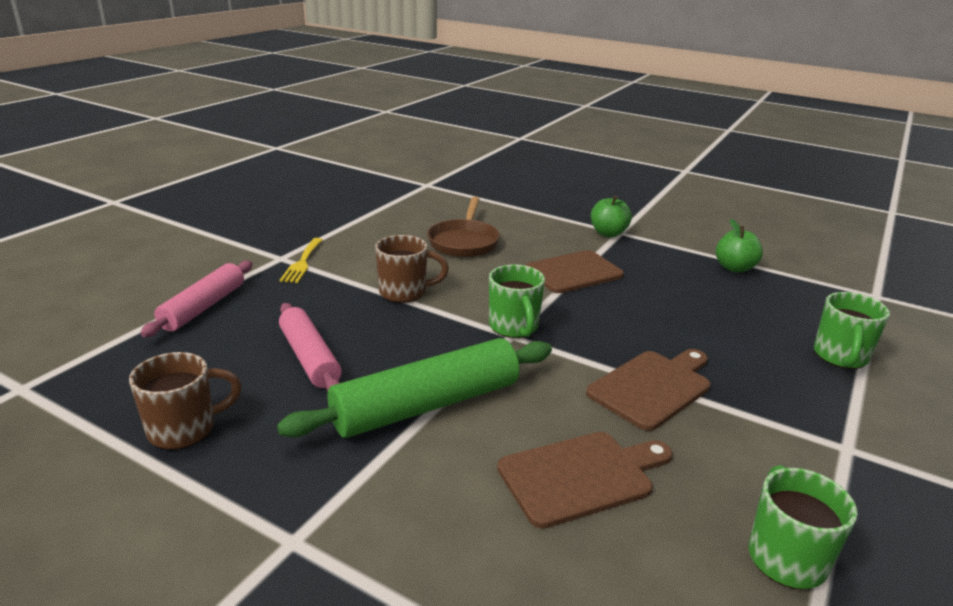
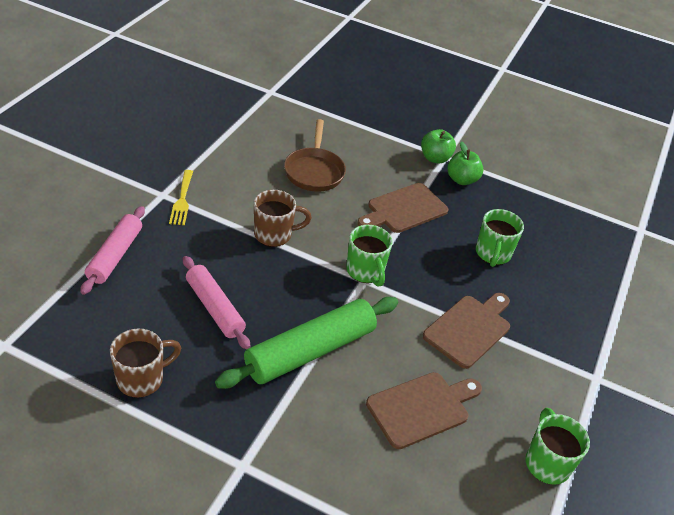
camera: 10 degrees left, 15 degrees up
(734, 268) = (536, 200): green apple -> green apple (461, 180)
(840, 357) = (604, 295): green mug -> green mug (492, 254)

